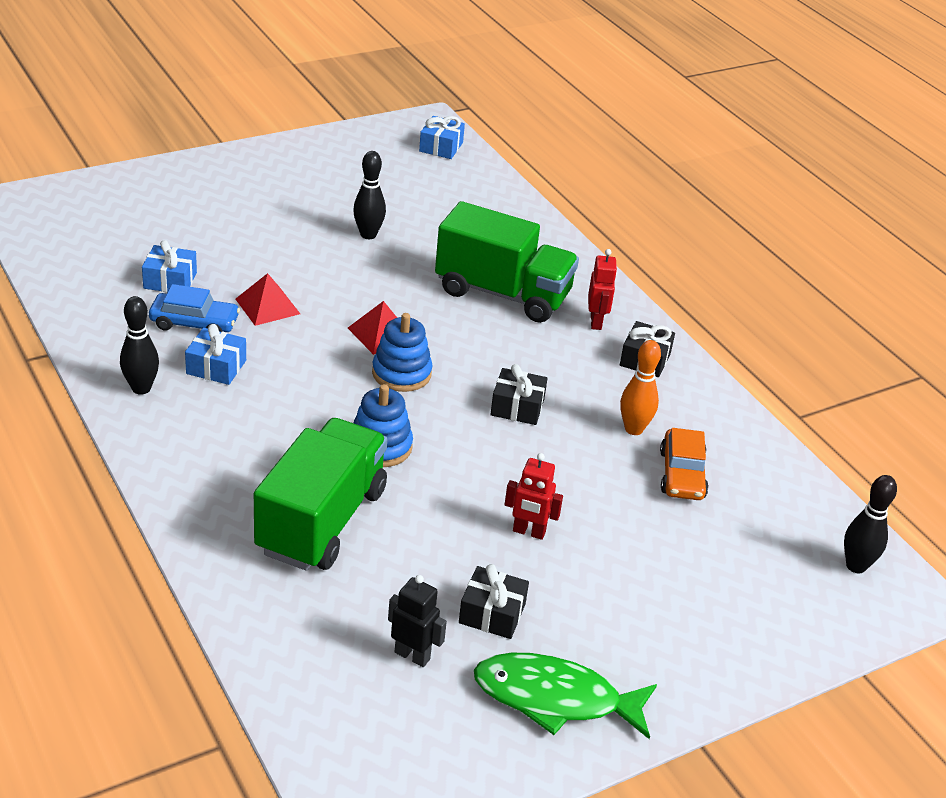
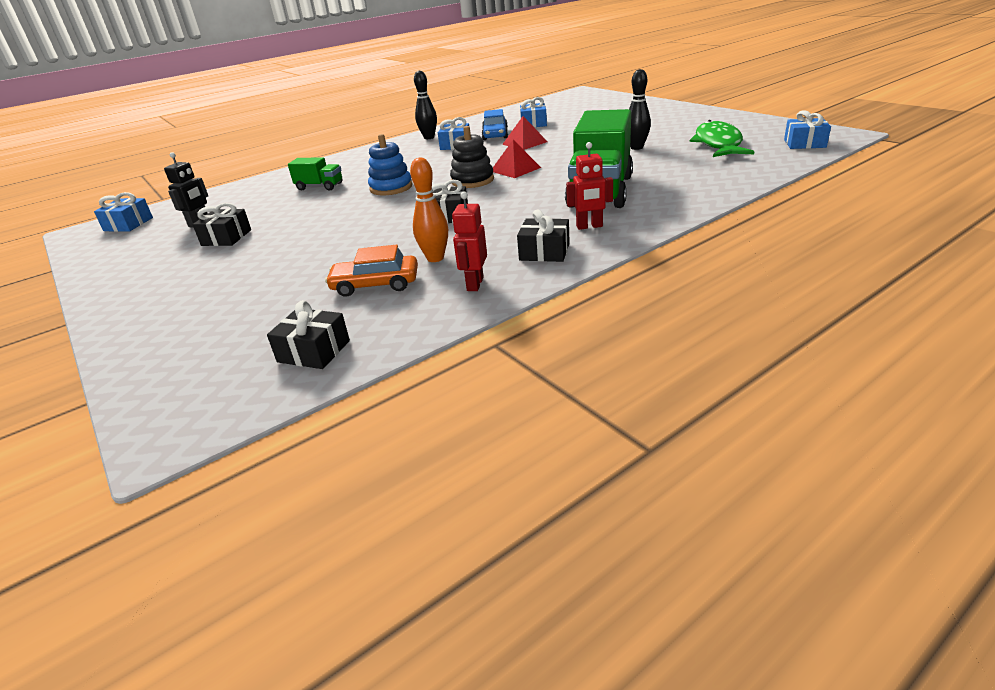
camera: 90 degrees right, 5 degrees down
(322, 521) = (320, 186): green truck -> green truck, size x0.47
(363, 759) = (128, 224): none -> blue gift
(401, 373) = (472, 180): blue stacking toy -> black stacking toy
(528, 532) = (304, 237): red robot -> red robot (474, 284)
(555, 698) = (140, 265): green fish -> green fish (718, 144)
(802, 517) = (314, 351): none -> black gift
(856, 566) = (233, 389): black bowling pin -> none

